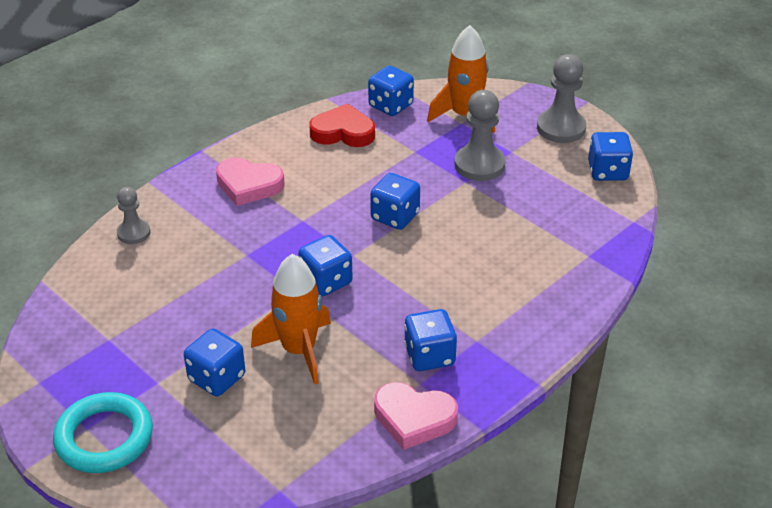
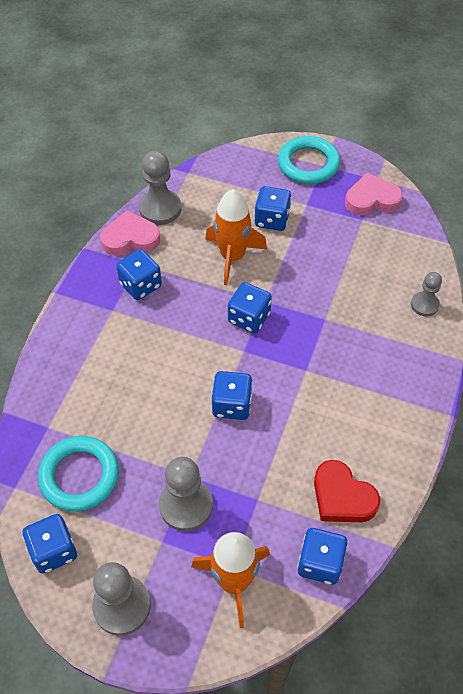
camera: 155 degrees right, 15 degrees up
(248, 185) = (377, 389): pink heart -> pink heart (371, 199)
(343, 132) = (342, 497): red heart -> red heart turned 60 degrees clockwise
(352, 447) = (160, 208): none -> grey pawn
(568, 211) = (79, 476): none -> turquoise ring

